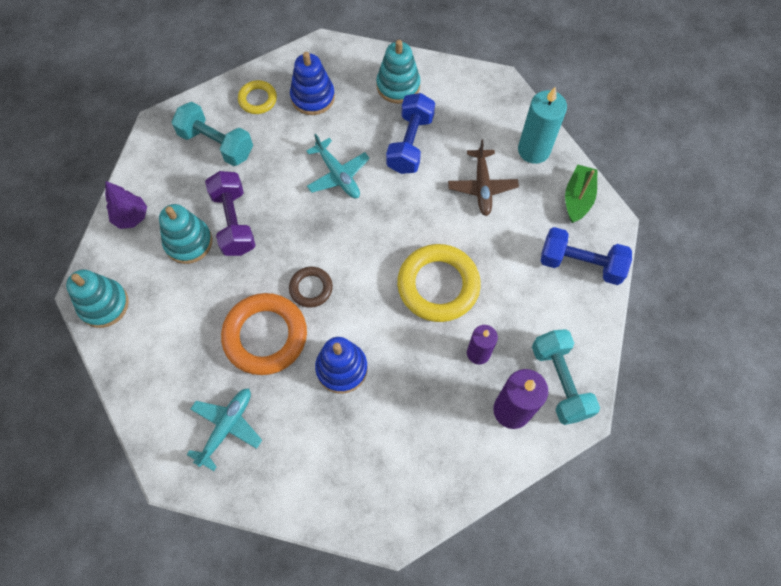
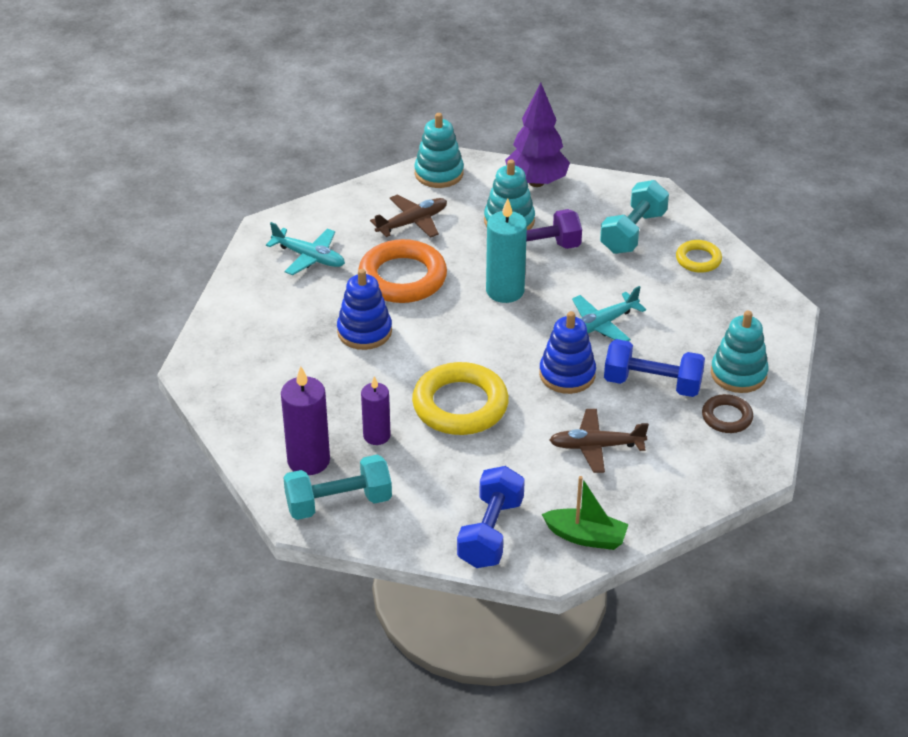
camera: 90 degrees right, 25 degrees down
(131, 217) = (536, 182): purple tree -> purple tree, size x1.59
(181, 329) = (412, 222): none -> brown plane
(311, 288) = (456, 308): brown ring -> brown ring (727, 417)
(313, 97) = (709, 302): blue stacking toy -> blue stacking toy (567, 374)
(534, 150) = (656, 498): turquoise candle -> turquoise candle (505, 291)

